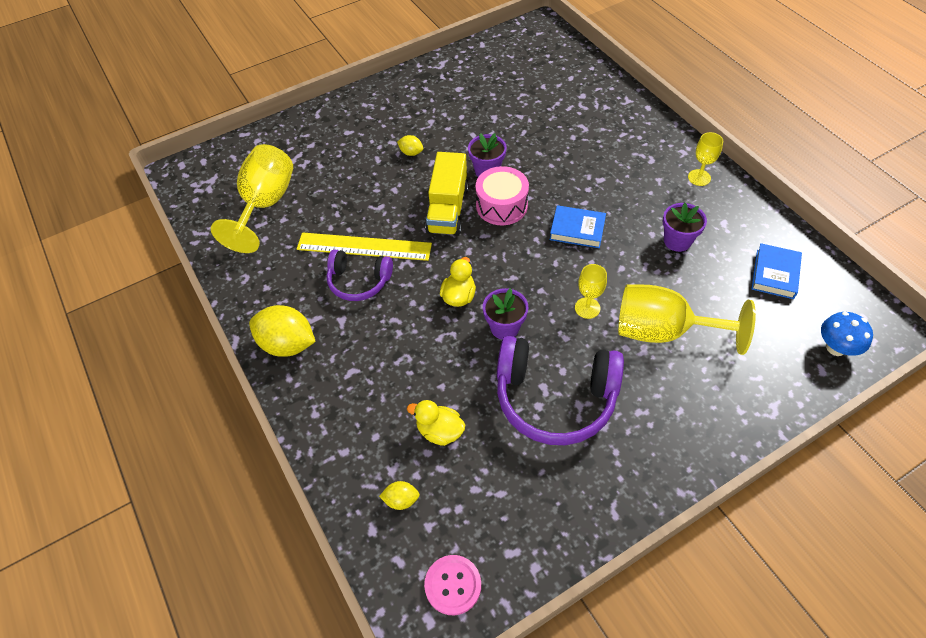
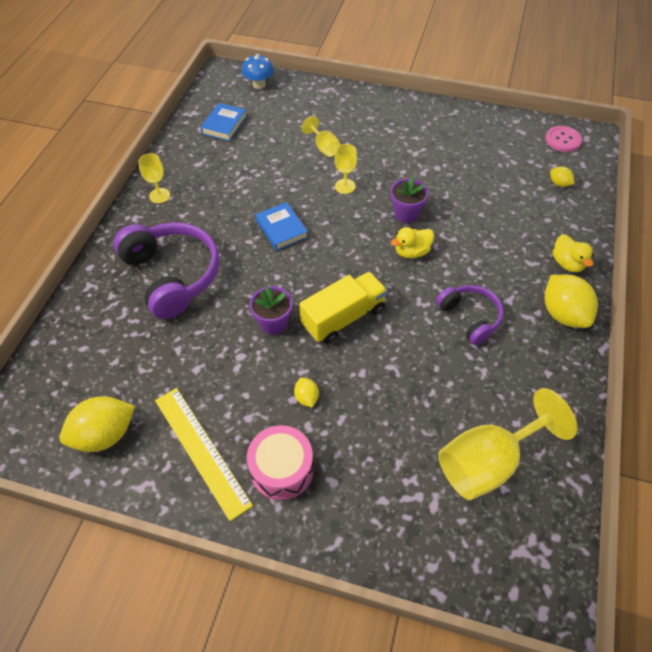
camera: 135 degrees left, 0 degrees up
(364, 247) = (439, 342): yellow ruler -> yellow ruler (201, 450)
(440, 431) = (506, 195): yellow duck -> yellow duck (567, 263)
(492, 62) = (105, 435): none -> yellow lemon
(501, 205) = (303, 286): pink drum -> pink drum (282, 469)
(555, 397) = (423, 164): purple headphones -> purple headphones (172, 275)
(663, 331) = (324, 147): yellow goblet -> yellow goblet, size x0.49
(677, 241) = (239, 176): purple flower pot -> none
(775, 274) = (224, 125): blue book -> blue book turned 45 degrees counterclockwise

